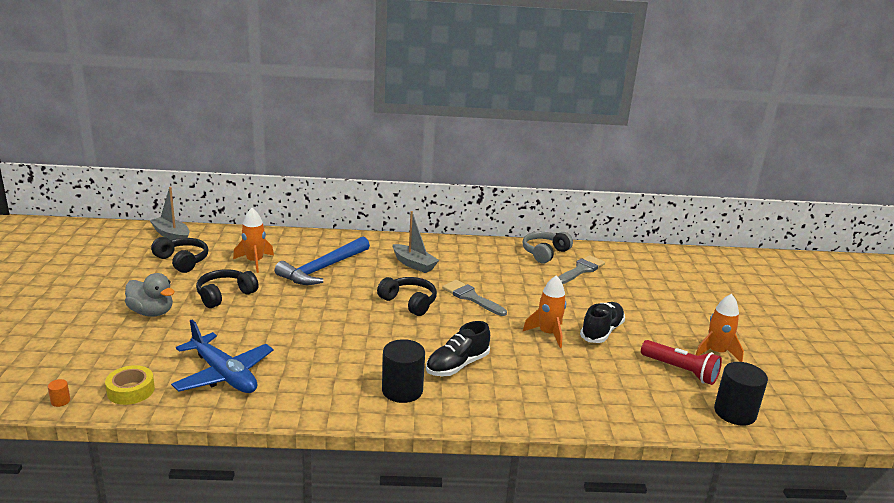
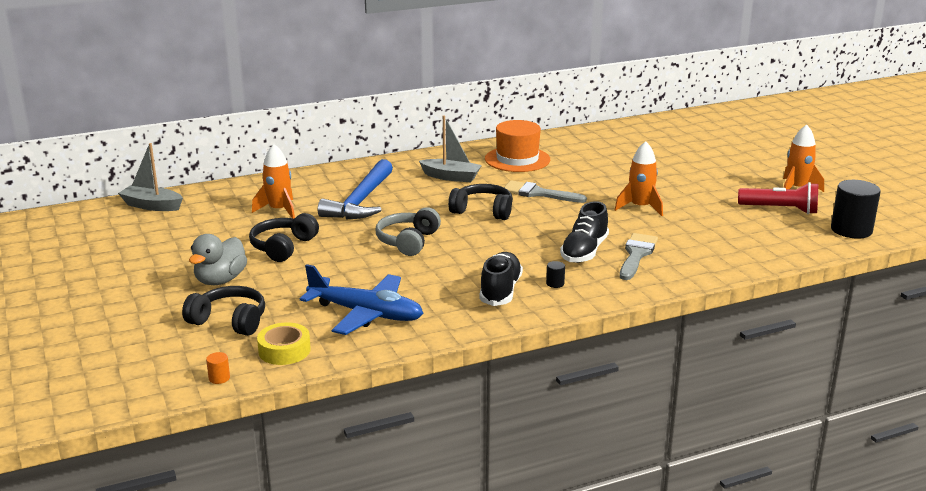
camera: 20 degrees left, 0 degrees up
(151, 312) = (220, 280): grey duck -> grey duck turned 105 degrees clockwise
(182, 261) = (195, 227): black headphones -> black headphones (229, 321)
(402, 390) = (555, 283): black cylinder -> black cylinder, size x0.41
(483, 261) = (517, 159): none -> orange hat
(545, 253) = (569, 140): grey headphones -> grey headphones (408, 241)
(581, 270) = (617, 148): grey brush -> grey brush (636, 254)
(601, 332) = (685, 195): black shoe -> black shoe (500, 291)

